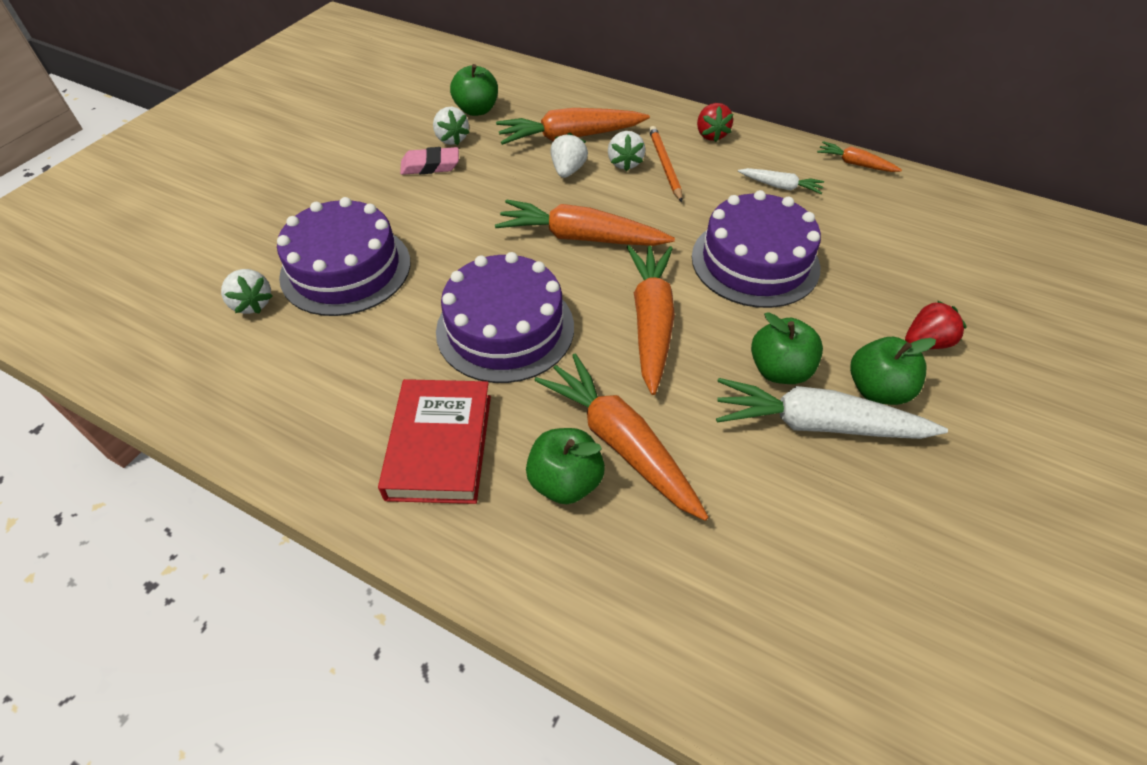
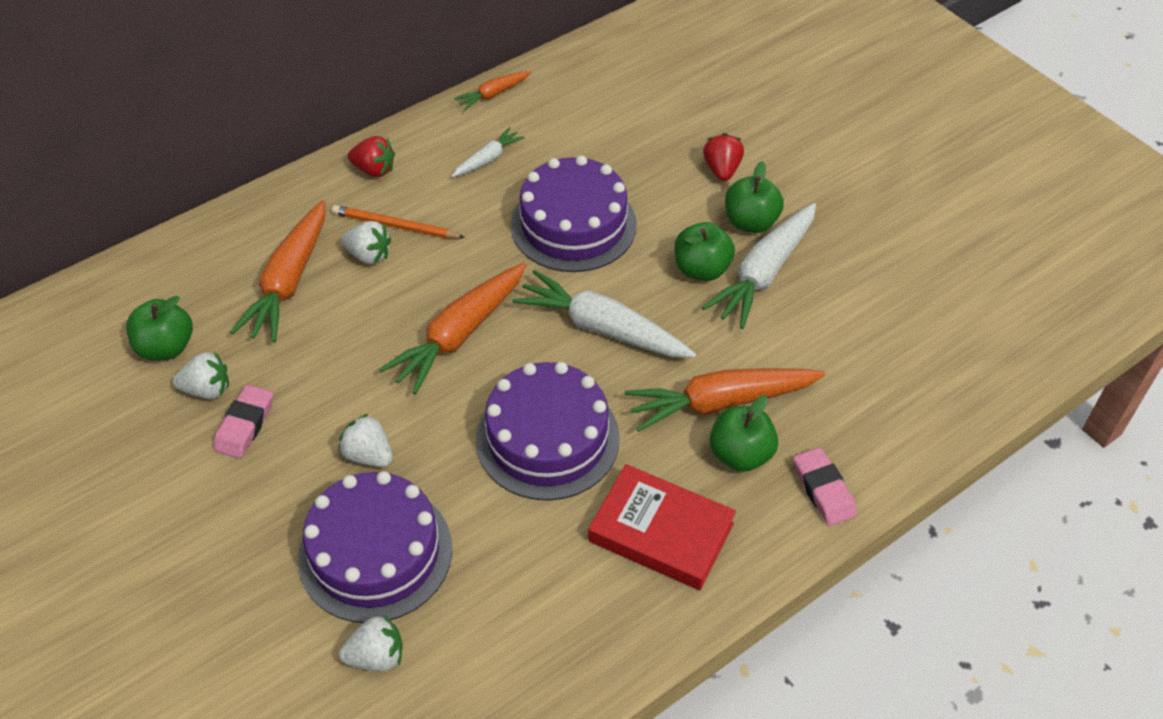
camera: 65 degrees left, 0 degrees up
(558, 578) = (823, 490): none -> pink eraser
(568, 170) = (346, 305): white strawberry -> white strawberry (368, 455)
(651, 322) = (602, 328): orange carrot -> white carrot

